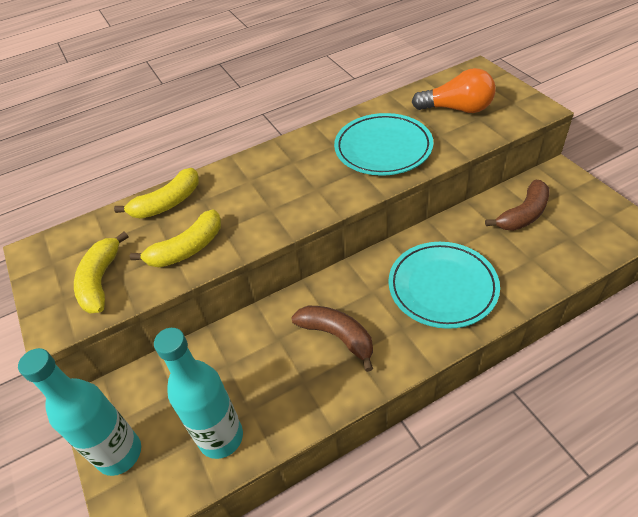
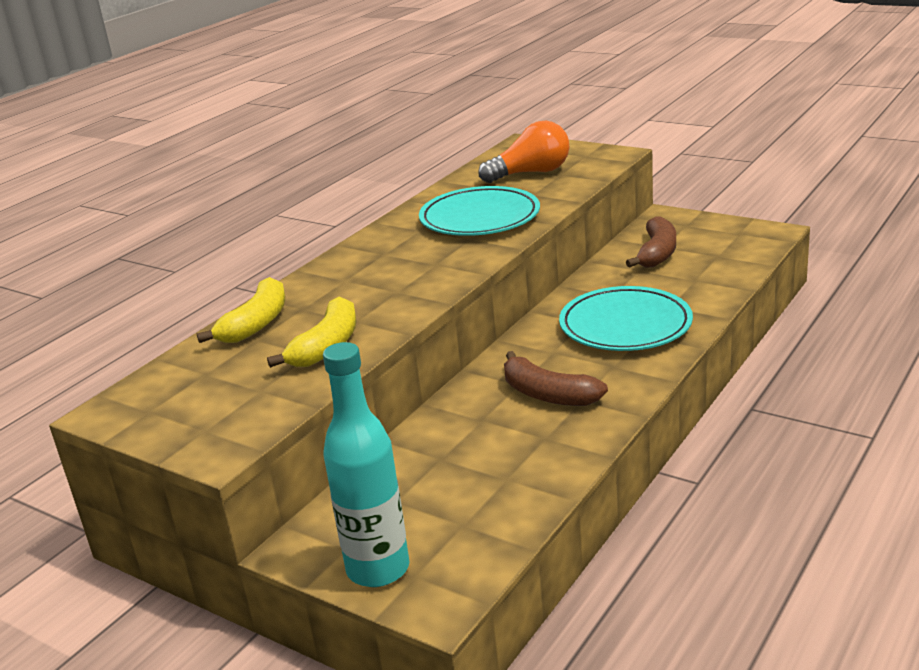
camera: 30 degrees left, 20 degrees down
(101, 281) = (240, 401): yellow banana -> none
(221, 437) = (492, 509): turquoise bottle -> none
(337, 336) = (548, 394): brown banana -> brown banana turned 150 degrees counterclockwise

